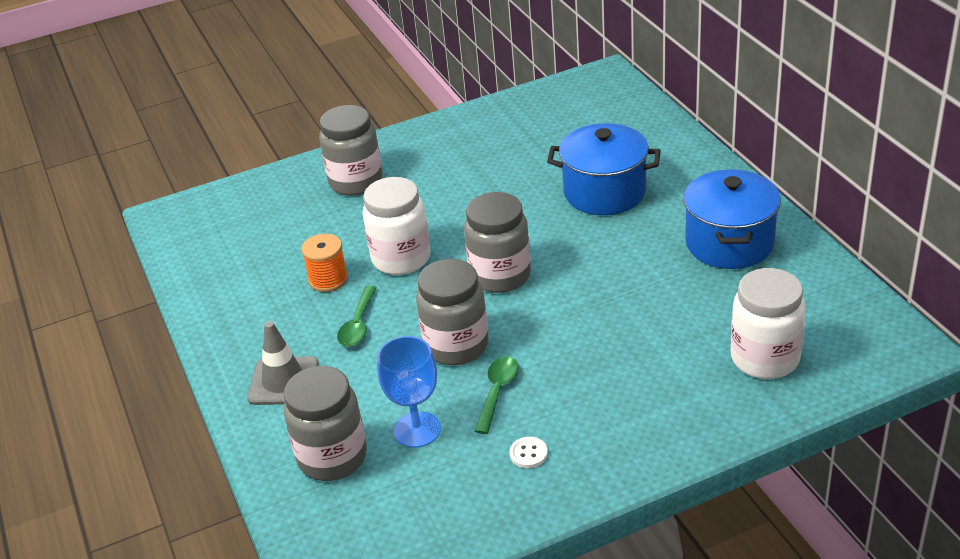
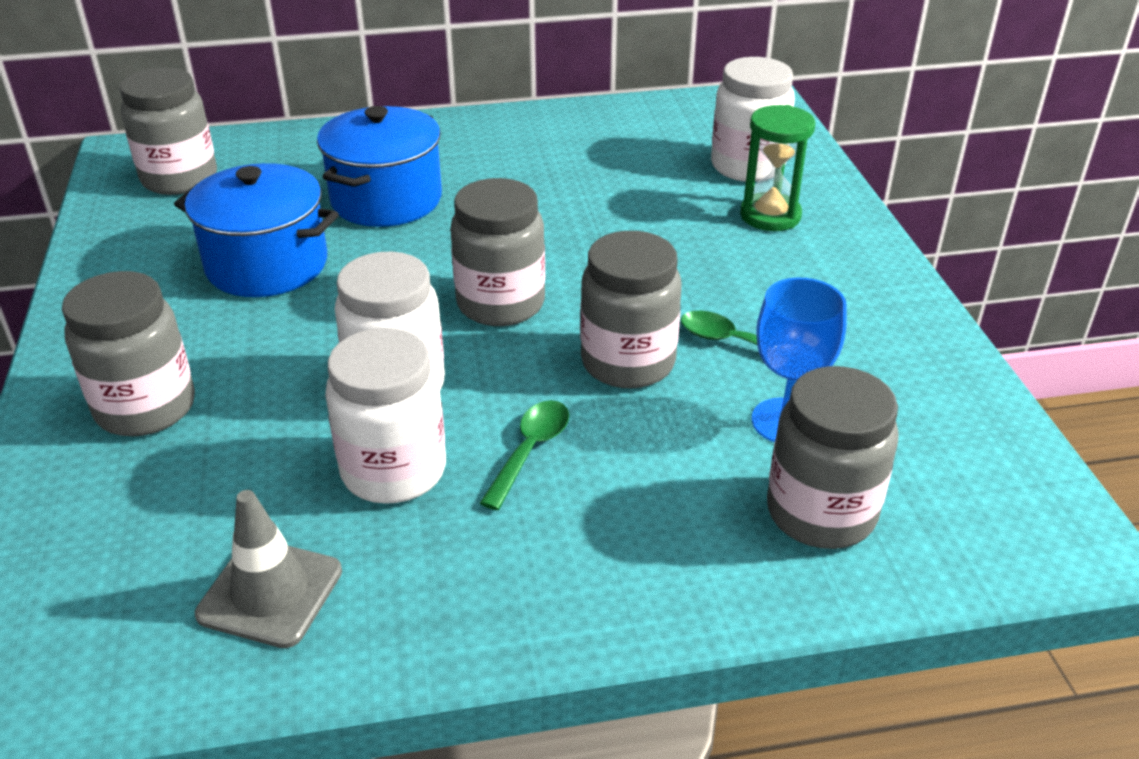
camera: 80 degrees left, 0 degrees up
(283, 381) = (628, 552): grey traffic cone -> grey traffic cone (270, 593)
(328, 279) = (393, 471): orange spool -> white jar
(358, 324) = (530, 450): green spoon -> green spoon turned 90 degrees counterclockwise
(528, 453) = (854, 337): white button -> none
(585, 106) = (179, 179): none -> grey jar
(686, 384) = (770, 216): none -> green hourglass
(729, 243) = (548, 146): blue pot -> blue pot (267, 265)

